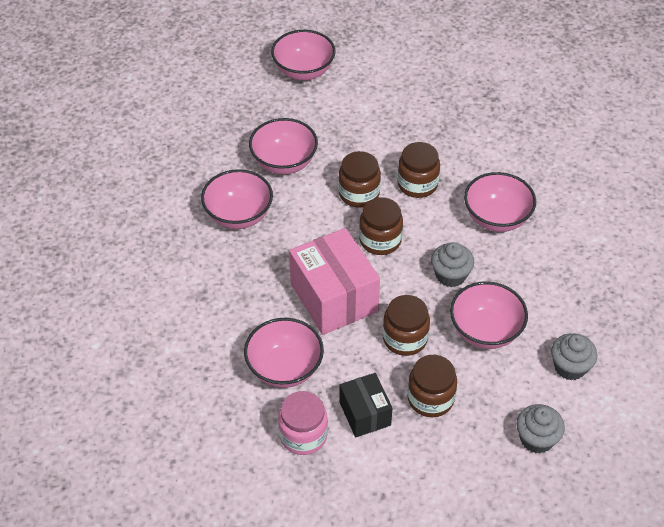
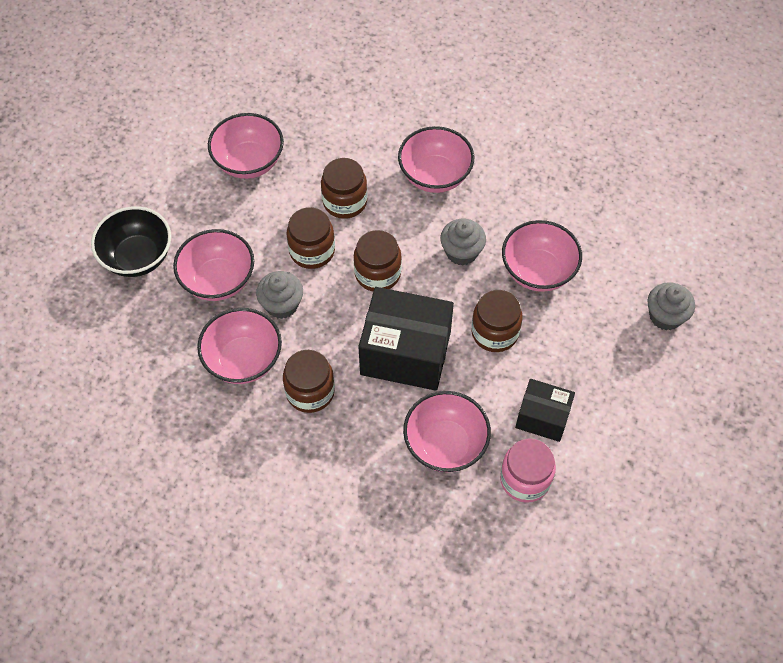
camera: 50 degrees left, 10 degrees up
(258, 113) = (138, 257): none -> black bowl
(303, 71) = (125, 186): pink bowl -> pink bowl (249, 162)
(333, 298) = (405, 353): pink box -> black box
(430, 398) = (568, 359): brown jar -> brown jar (310, 392)
(570, 367) = (620, 242): grey cupcake -> grey cupcake (282, 304)

